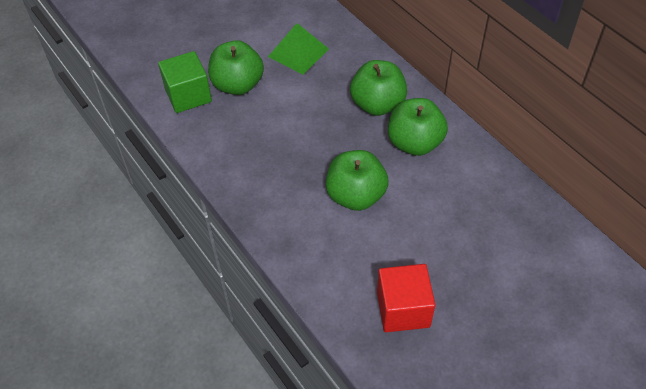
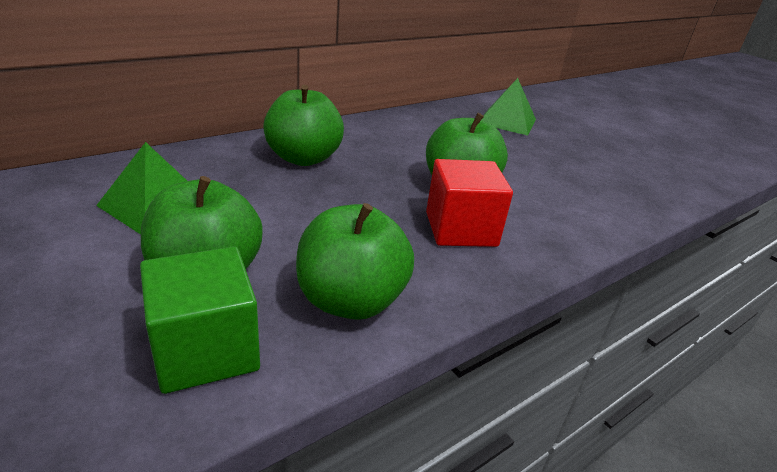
camera: 95 degrees left, 20 degrees down
(403, 309) = (601, 179): red cube -> red cube (461, 229)
(414, 143) = (373, 146): green apple -> green apple (350, 301)
(522, 252) = (507, 121): none -> green pyramid

